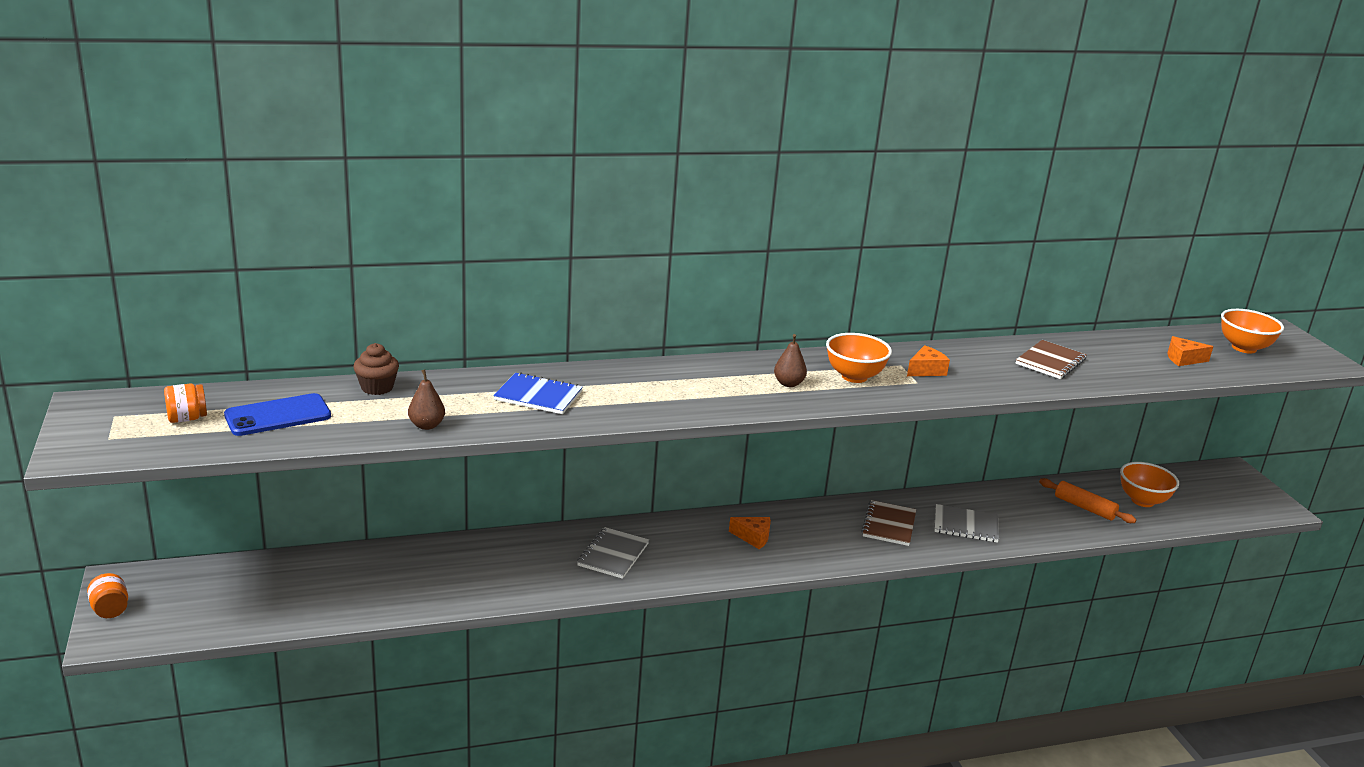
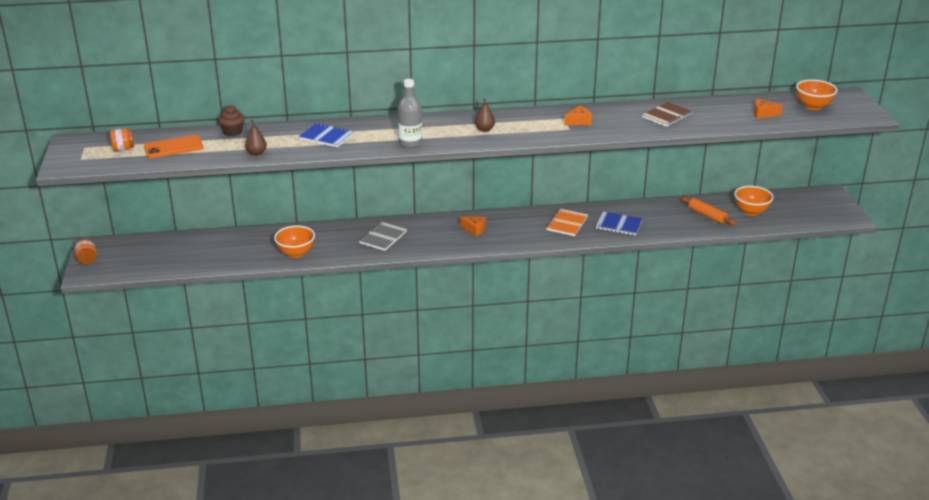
camera: 10 degrees right, 5 degrees up
(278, 416) = (173, 147): blue phone -> orange phone
(680, 406) = (410, 143): none -> grey bottle
(854, 376) = (529, 125): orange bowl -> orange bowl (296, 253)
(889, 525) = (567, 223): brown notebook -> orange notebook
(965, 525) = (619, 225): grey notebook -> blue notebook

